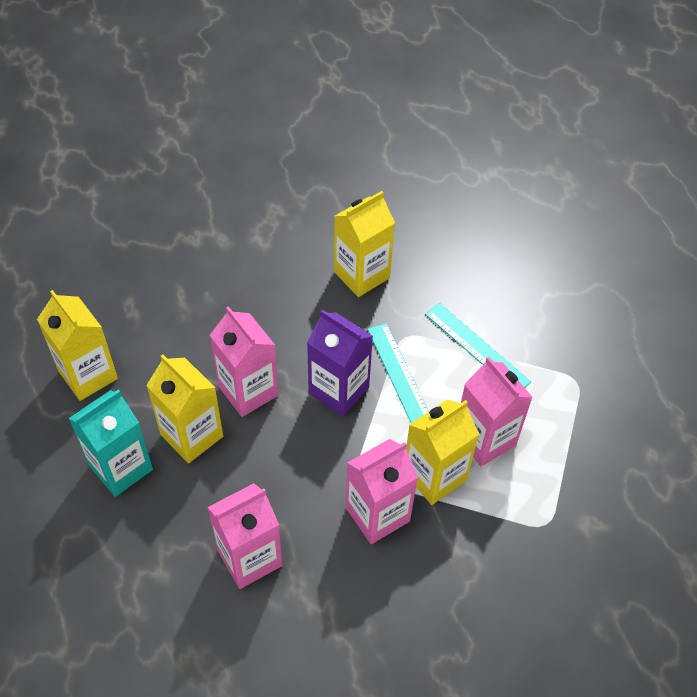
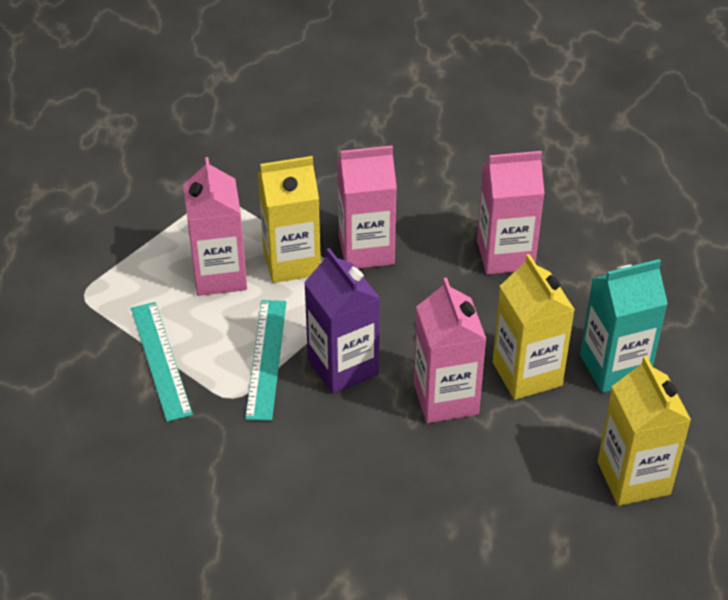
camera: 155 degrees left, 10 degrees down
(361, 275) = (237, 490): yellow carton -> none

